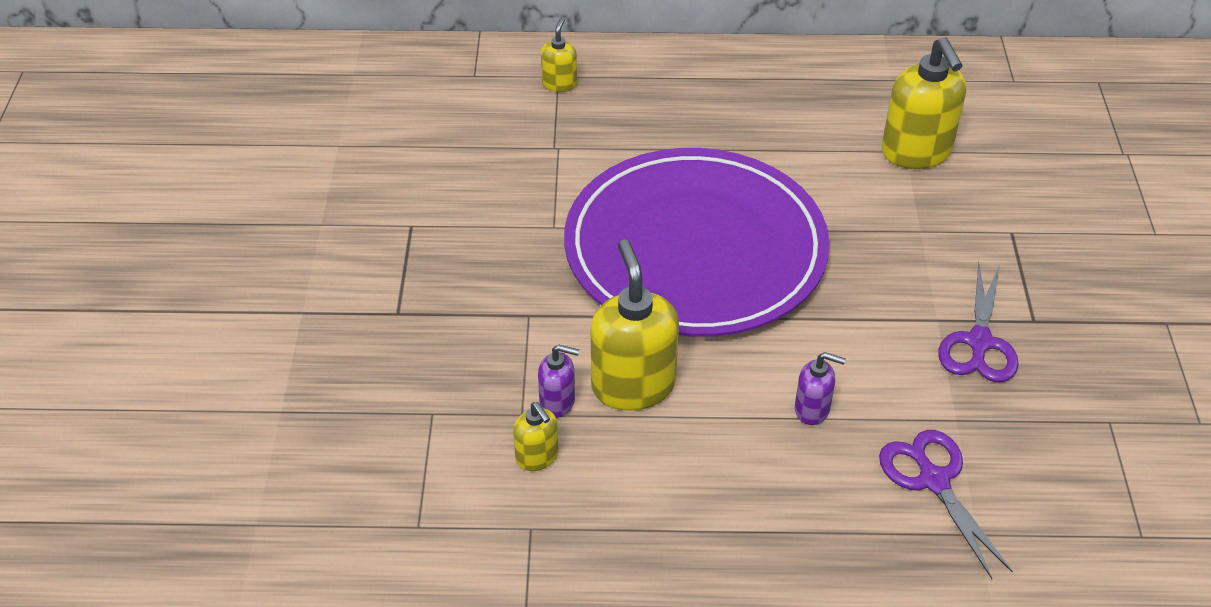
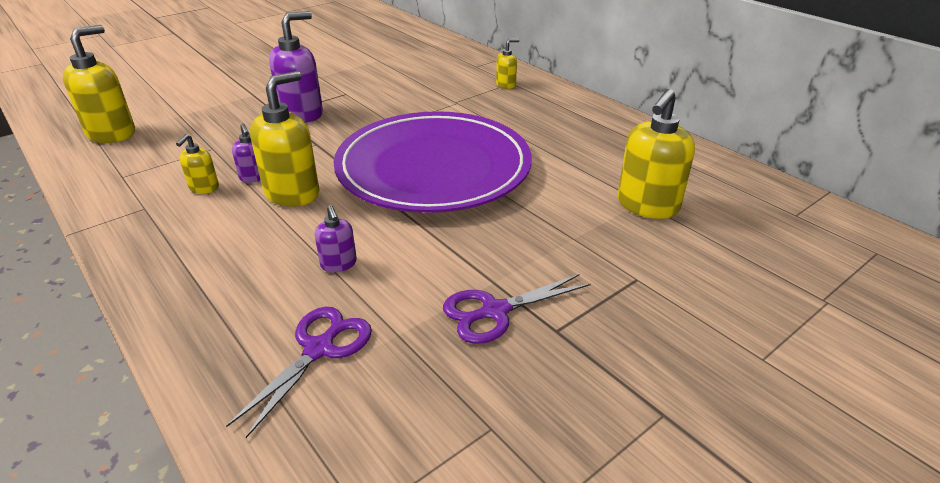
camera: 50 degrees right, 10 degrees down
(262, 501) = (112, 134): none -> yellow soap dispenser
(426, 291) = (302, 114): none -> purple soap dispenser

